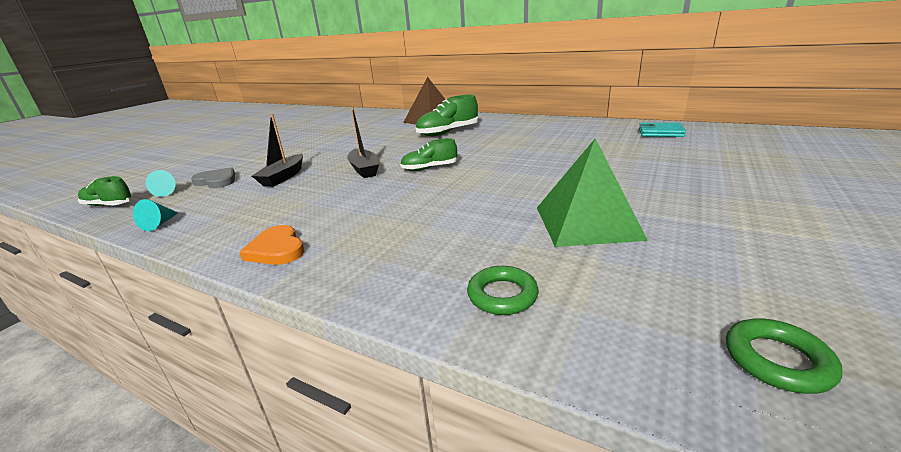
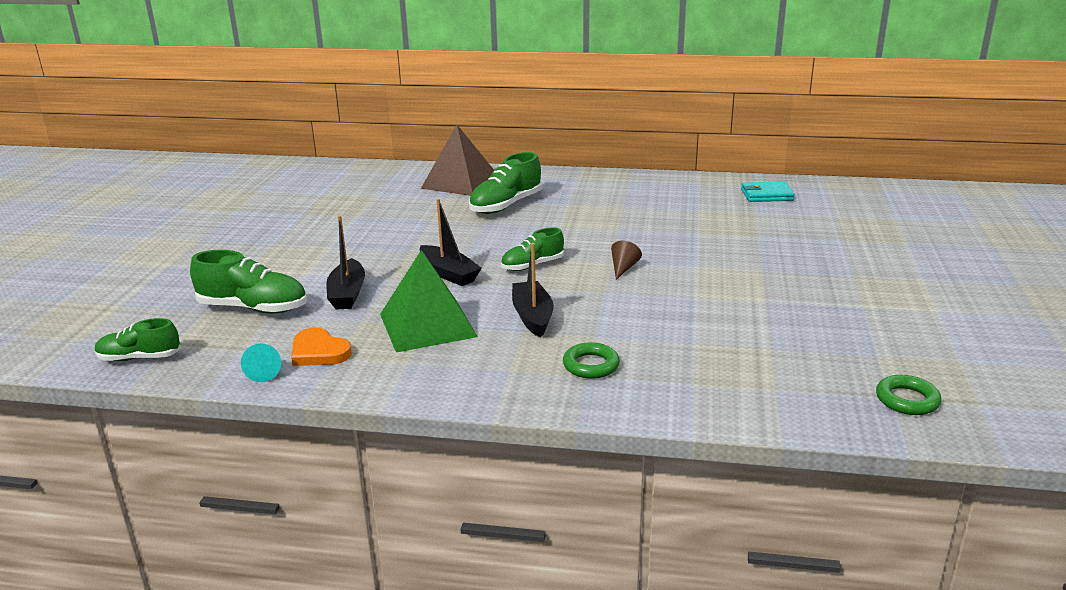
camera: 20 degrees left, 0 degrees up
(168, 192) = (201, 330): turquoise cone -> none
(217, 181) = (253, 308): grey heart -> green shoe
(277, 249) = (458, 380): orange heart -> orange heart (319, 352)
(392, 204) = (532, 317): none -> black boat
(500, 175) = (623, 268): none -> brown cone
(502, 295) = (710, 388): green ring -> green ring (591, 365)
(587, 222) = (743, 316): green pyramid -> green pyramid (427, 325)

